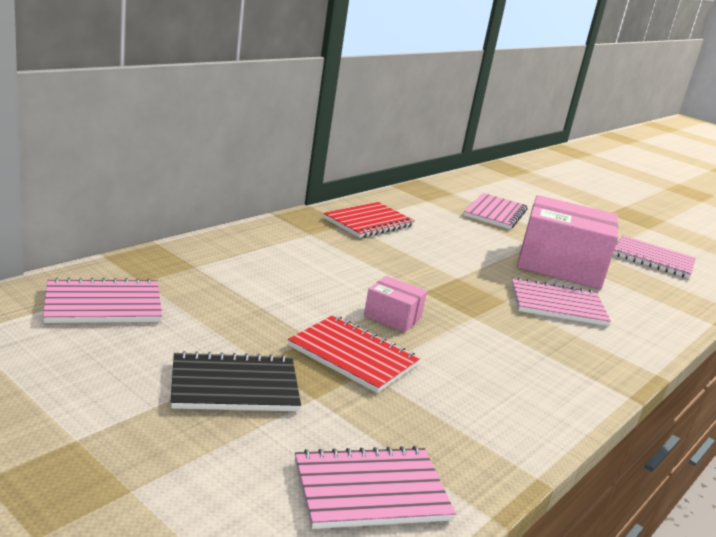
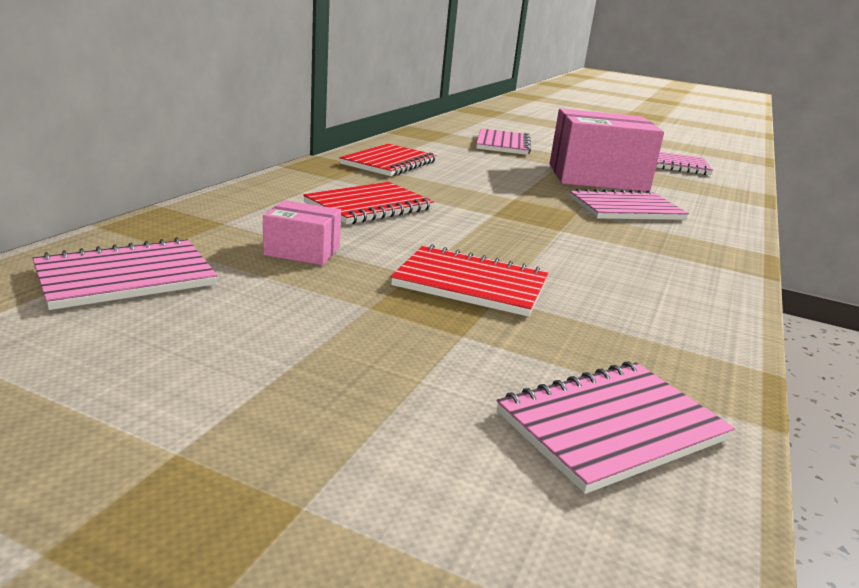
camera: 15 degrees left, 0 degrees up
(234, 386) = (357, 340): black notebook -> none
(320, 267) = (369, 206): none -> red notebook
(392, 317) = (481, 241): pink box -> pink box (302, 251)

